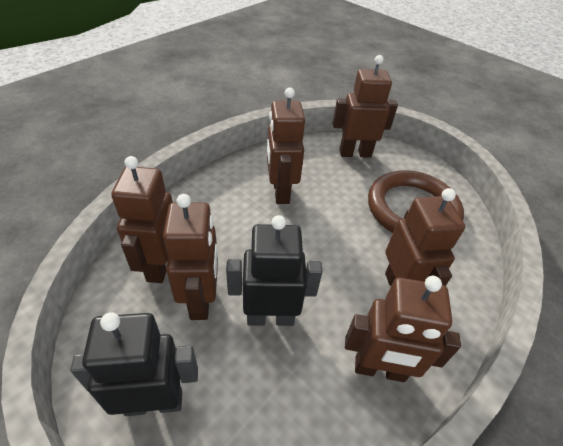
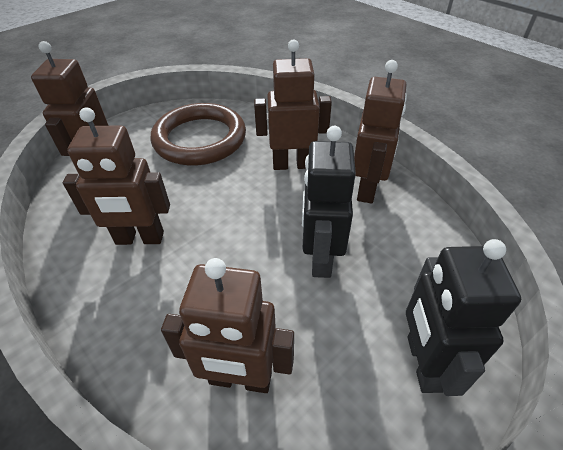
camera: 80 degrees left, 0 degrees up
(201, 300) = (298, 323): brown robot -> none

